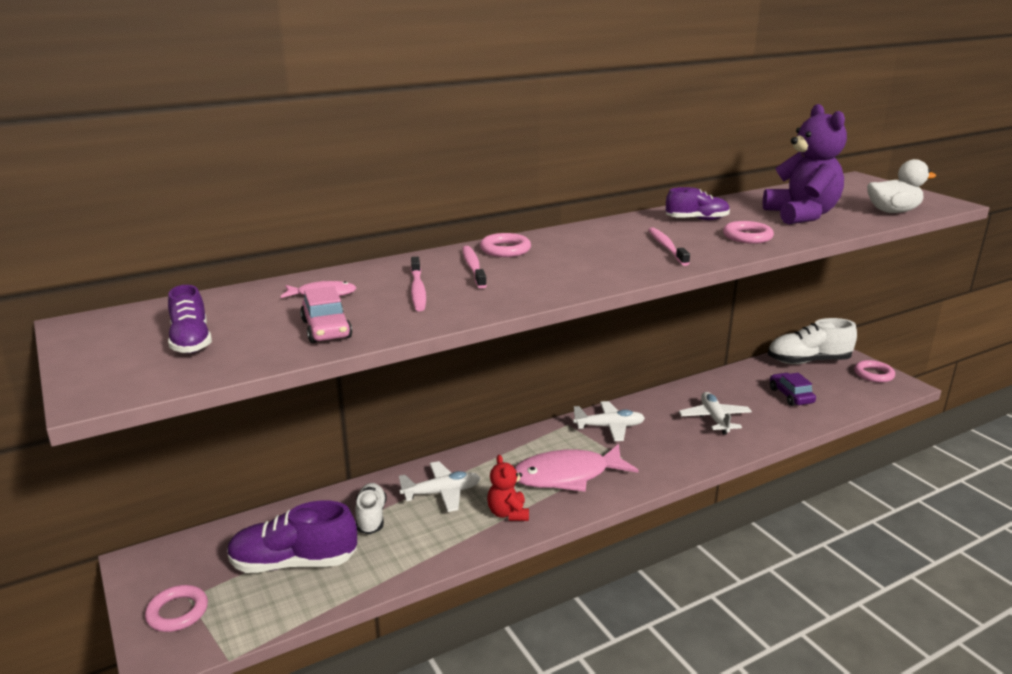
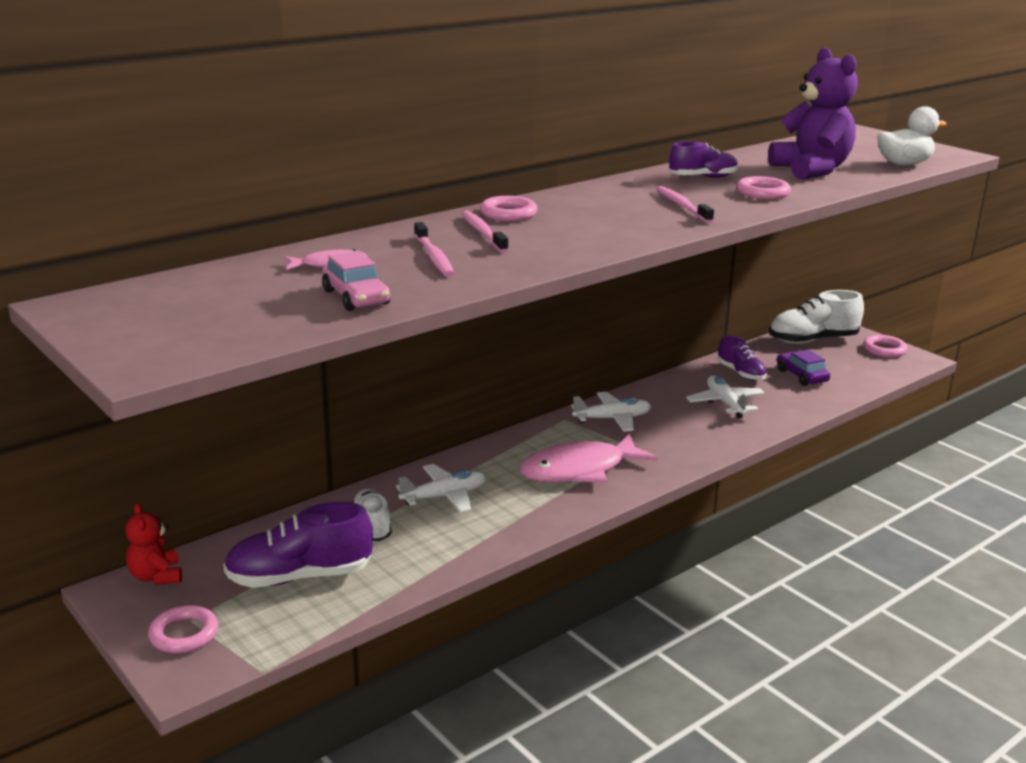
camera: 10 degrees left, 0 degrees up
(191, 341) = (212, 315): purple shoe -> purple shoe (741, 373)
(508, 513) = (525, 511): red teddy bear -> red teddy bear (156, 576)

